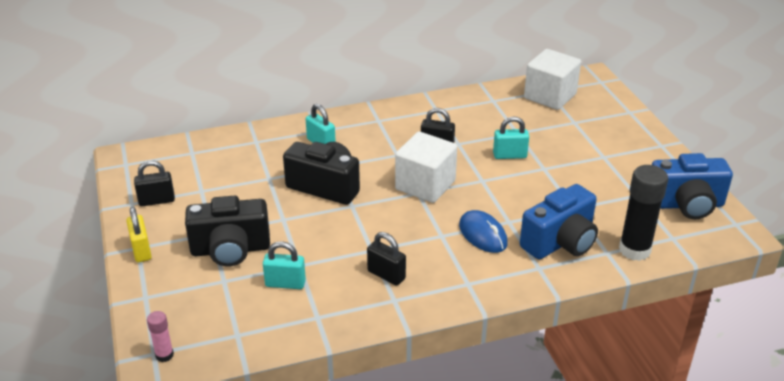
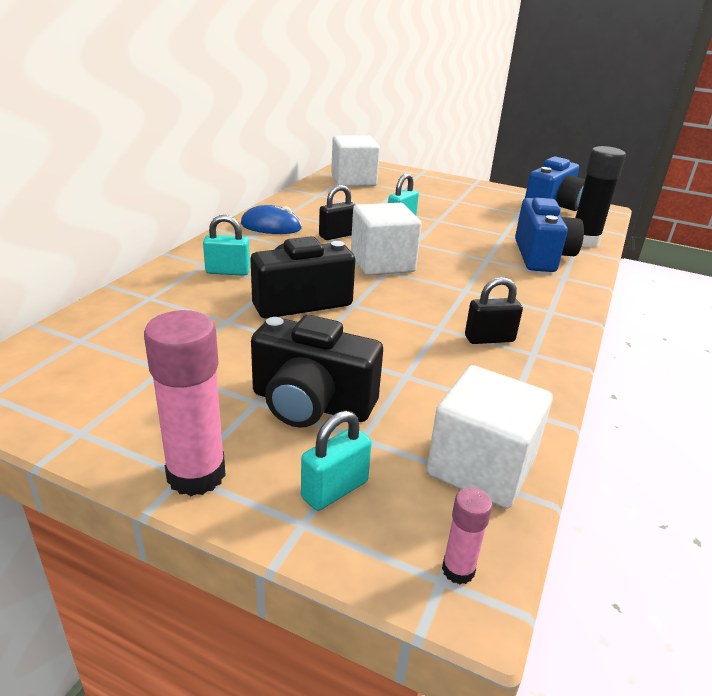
camera: 50 degrees left, 5 degrees down
(141, 250) = (196, 475): yellow padlock -> pink glue stick
(157, 201) = (117, 409): black padlock -> none
(230, 250) = (311, 404): black camera -> black camera turned 75 degrees clockwise
(246, 330) = (481, 467): none -> white cube
(285, 283) = (427, 399): turquoise padlock -> turquoise padlock (334, 489)
(483, 235) = (490, 275): blue mouse -> blue mouse (271, 226)

